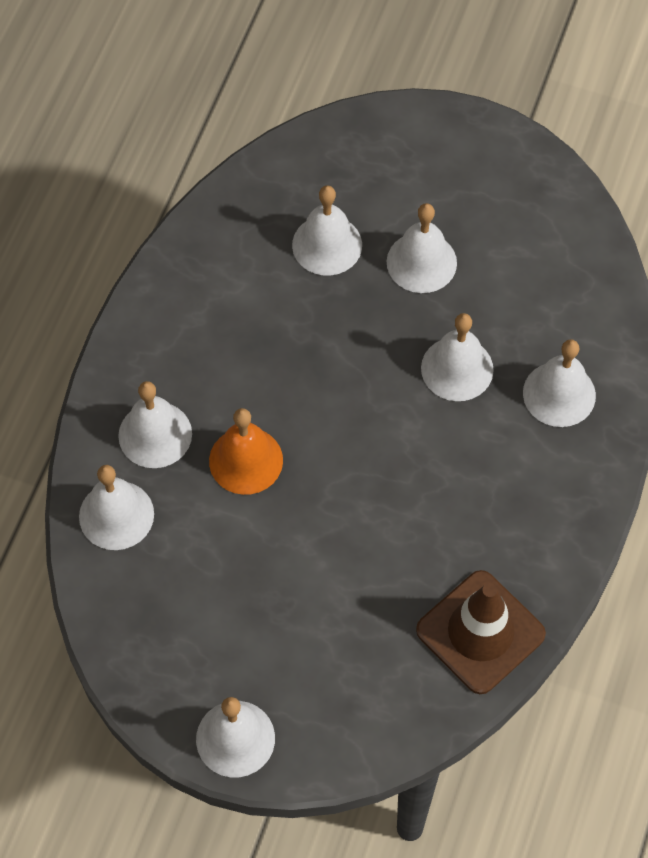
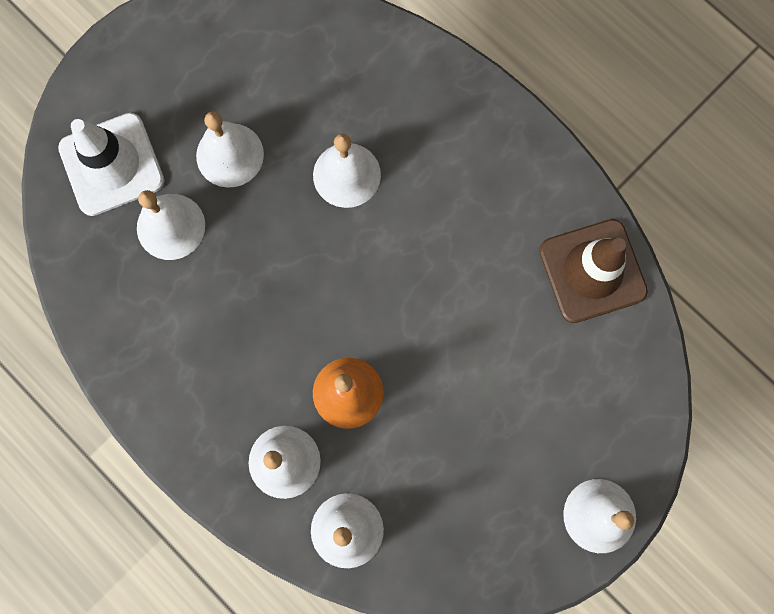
camera: 65 degrees left, 15 degrees up
(359, 172) = (112, 164): none -> white traffic cone
(559, 394) = (410, 105): white bell -> none

